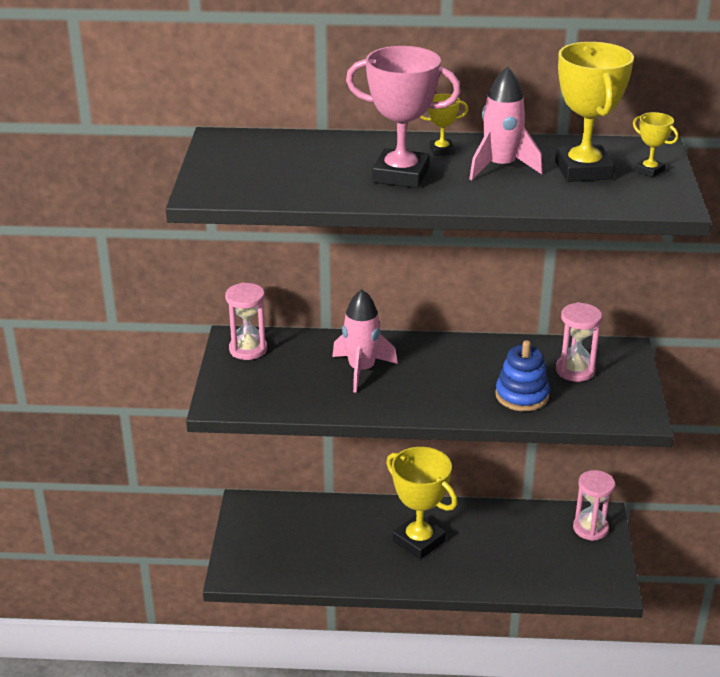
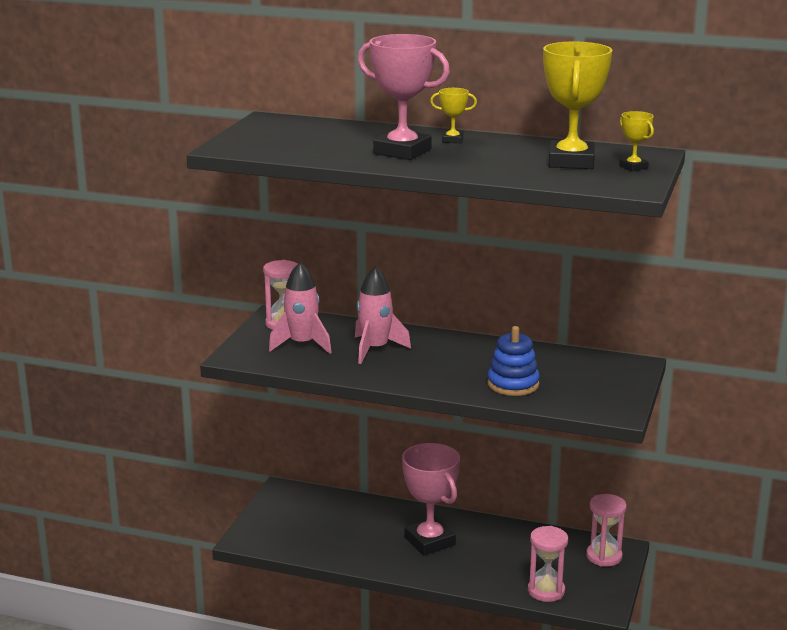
camera: 15 degrees right, 10 degrees down
(419, 541) = (429, 541): yellow trophy -> pink trophy
(500, 167) = (496, 154): pink rocket -> pink rocket (302, 344)
(575, 370) = (576, 373): pink hourglass -> pink hourglass (546, 591)

